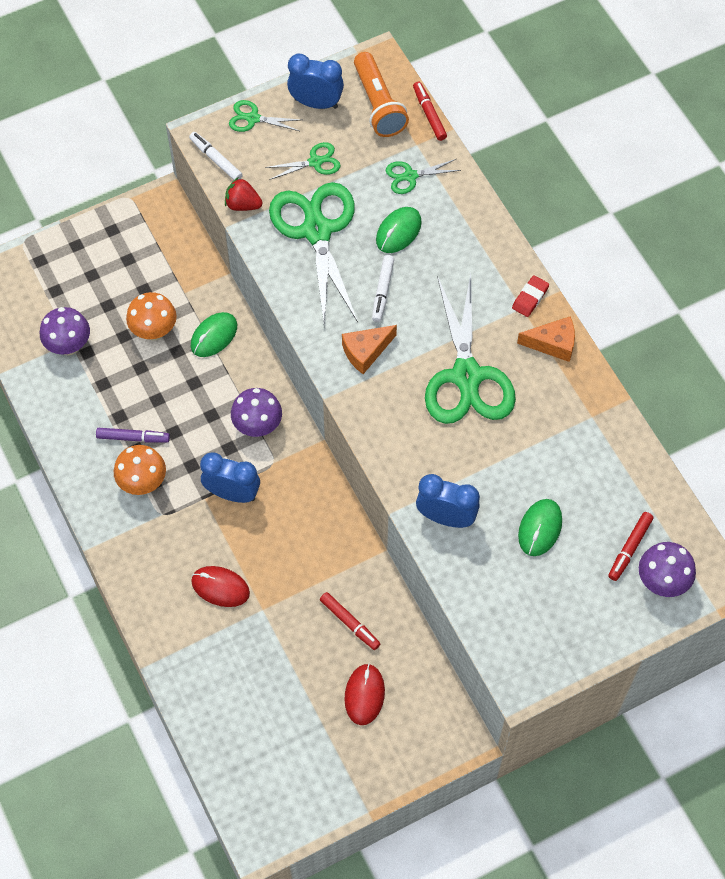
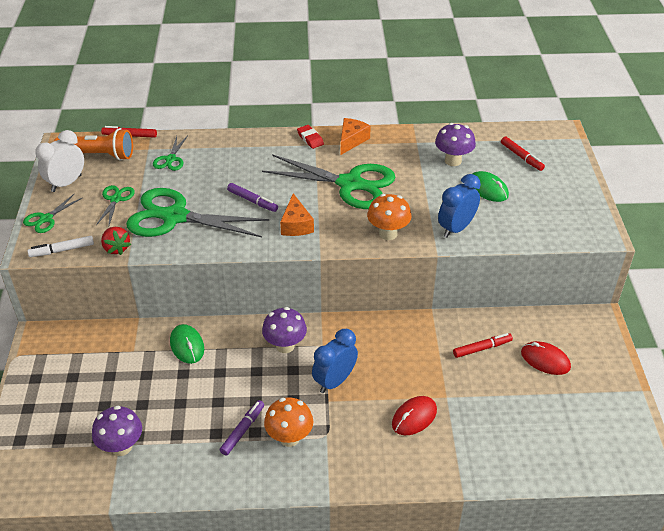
camera: 65 degrees left, 20 degrees down
(154, 331) = (153, 382): orange mushroom -> orange mushroom (388, 233)
(243, 204) = (116, 248): red strawberry -> red strawberry turned 75 degrees counterclockwise
(316, 103) = (66, 183): blue clock -> white clock
(382, 291) = (252, 201): white marker -> purple marker
(398, 231) = (210, 178): green mouse -> none
(662, 581) = (551, 152): purple mushroom -> purple mushroom (453, 161)

